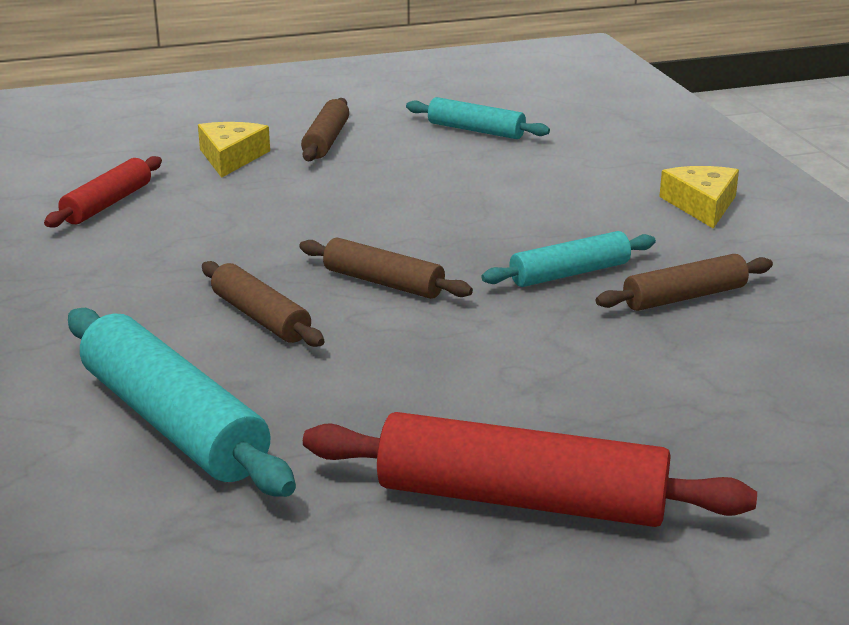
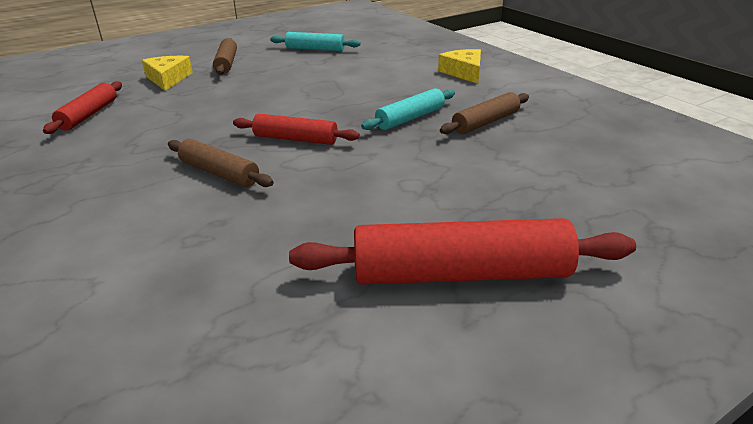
camera: 15 degrees left, 5 degrees up
(174, 422) = (176, 260): turquoise rolling pin -> none
(383, 282) = (296, 139): brown rolling pin -> red rolling pin

